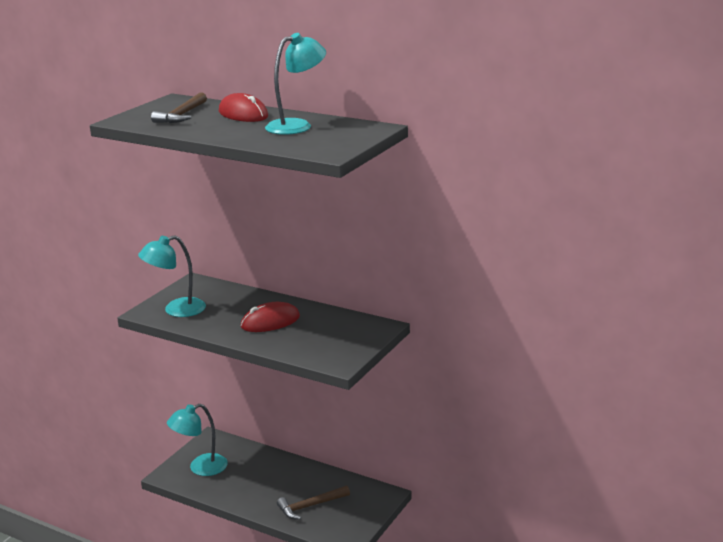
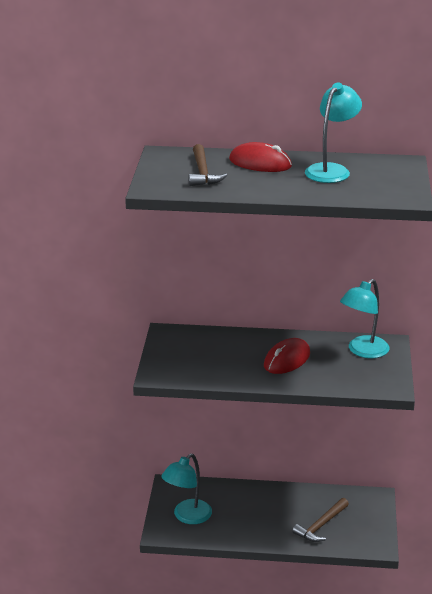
camera: 25 degrees left, 5 degrees up
(176, 310) = (184, 366): turquoise lamp -> turquoise lamp (363, 351)

